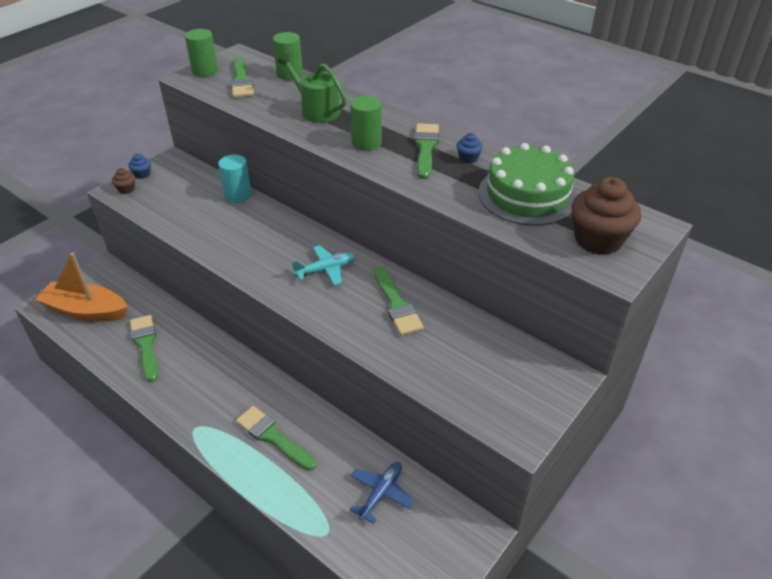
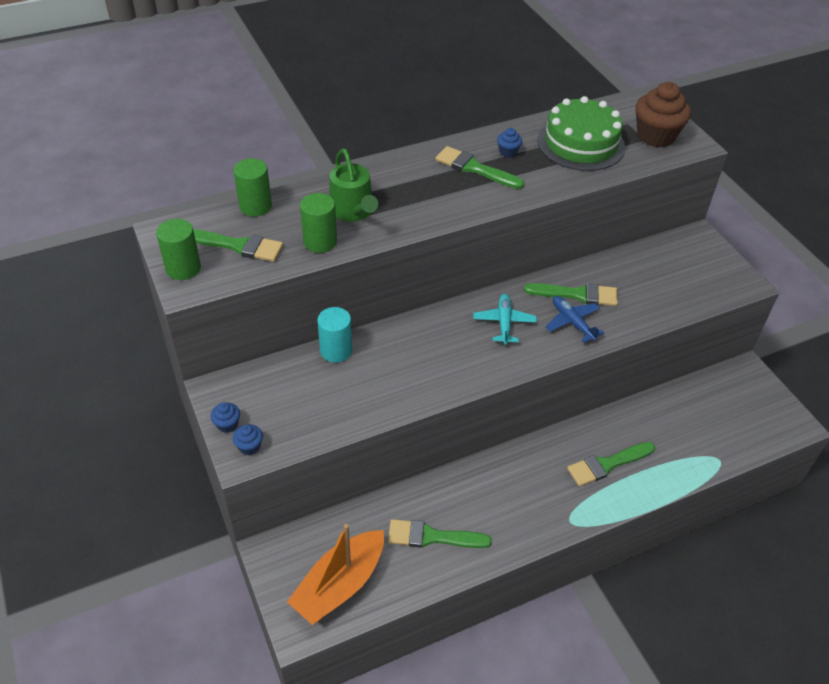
camera: 65 degrees left, 5 degrees up
(126, 189) = (249, 446): brown cupcake -> blue cupcake
(317, 110) = (353, 211): green watering can -> green watering can turned 90 degrees counterclockwise
(366, 142) = (440, 199): green cylinder -> green cylinder (320, 241)
(381, 493) = (694, 412): blue plane -> blue plane (572, 322)

